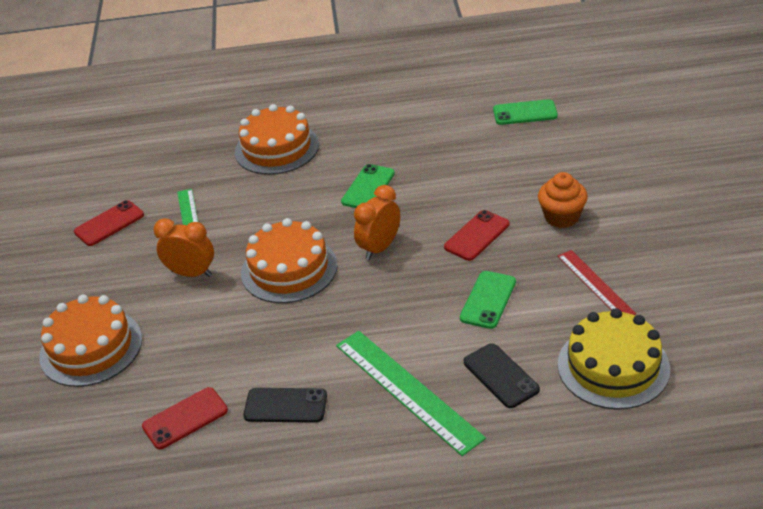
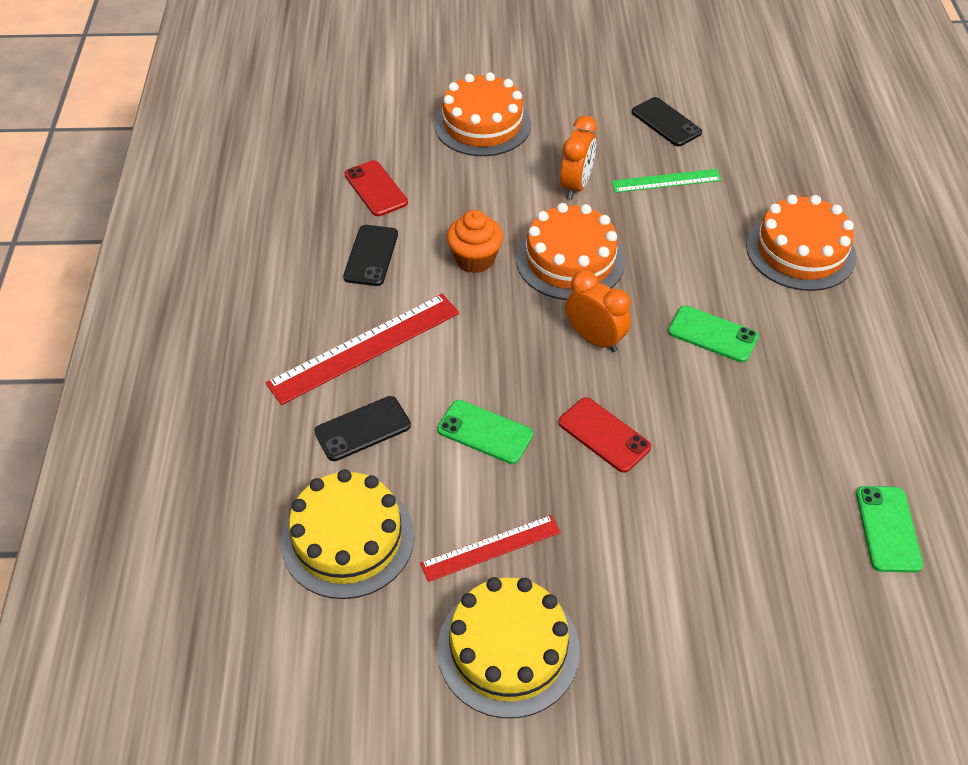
camera: 90 degrees right, 10 degrees up
(109, 223) = (666, 122): red phone -> black phone
(407, 390) = (365, 347): green ruler -> red ruler
(561, 217) = (630, 534): orange cupcake -> orange cupcake (475, 259)
(674, 267) = (508, 649): none -> yellow cake

